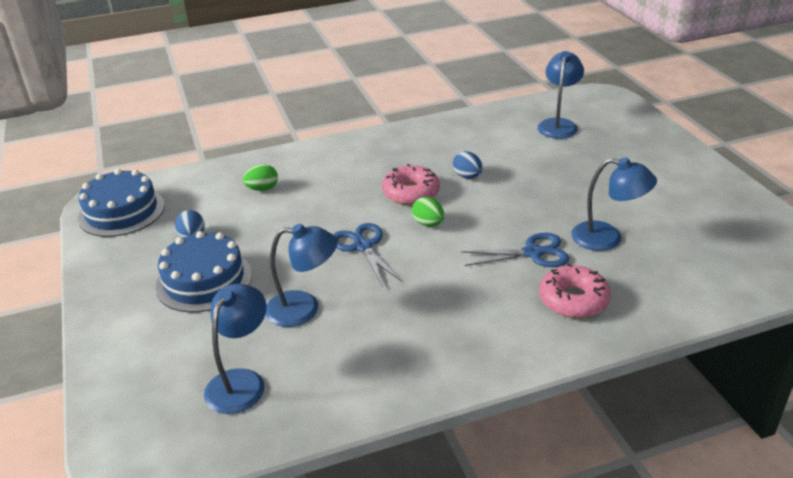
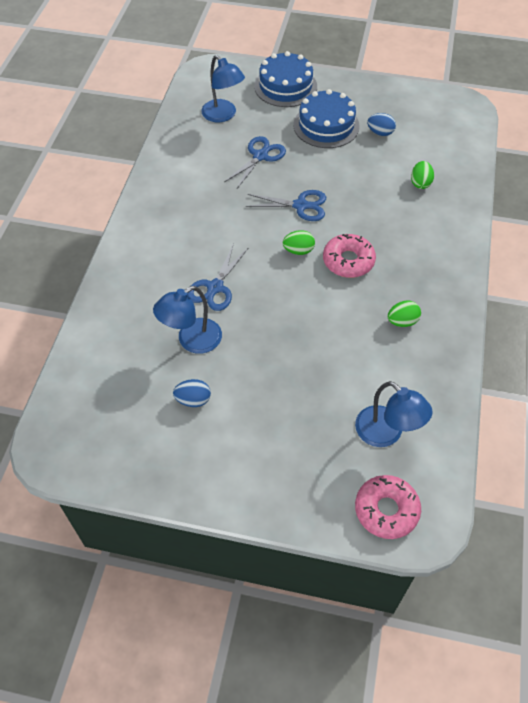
camera: 120 degrees right, 20 degrees up
(121, 211) = (441, 110): blue cake -> blue cake (285, 86)
(304, 309) = (260, 156): blue lamp -> blue scissors
(449, 148) = (402, 321): none -> green egg
(467, 176) = (345, 308): blue egg -> blue egg (193, 400)
(573, 300) = (152, 278): pink donut -> pink donut (386, 510)

